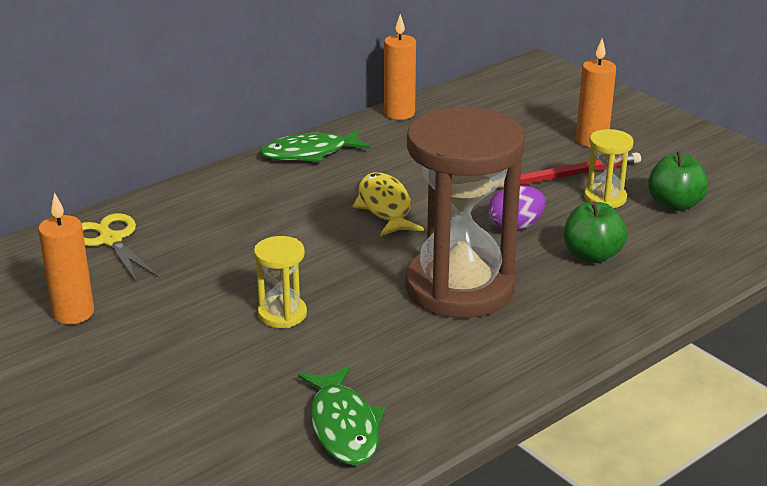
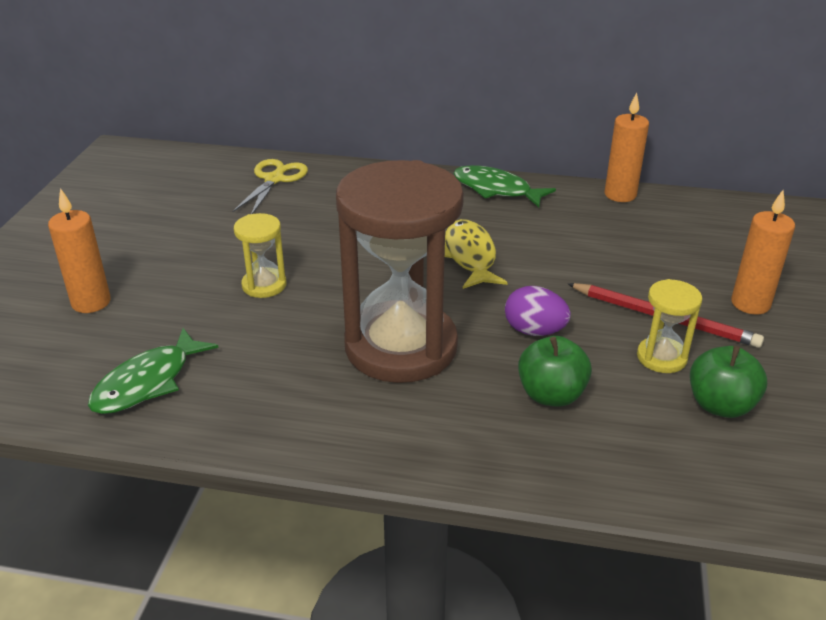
camera: 50 degrees right, 5 degrees up
(73, 313) = (175, 211): orange candle -> orange candle (91, 302)
(385, 207) = (470, 256): yellow fish -> yellow fish turned 45 degrees counterclockwise

